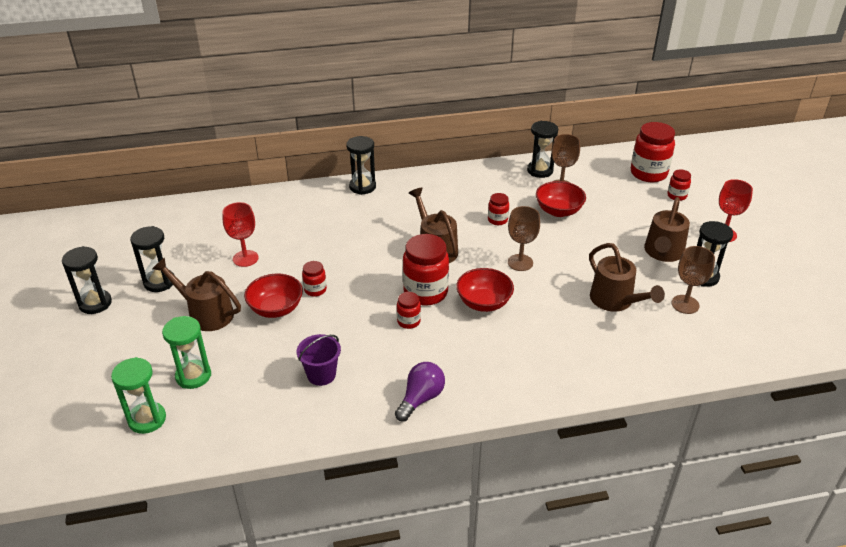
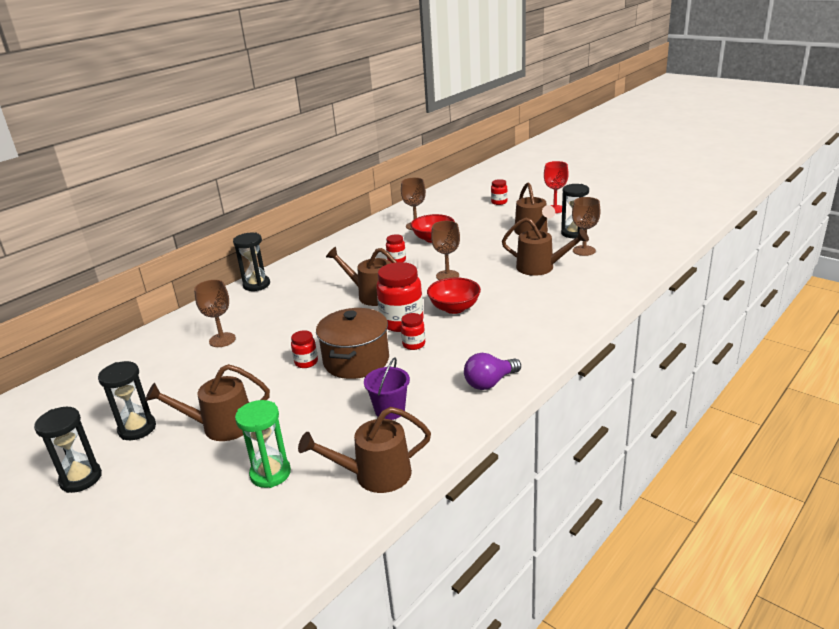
camera: 35 degrees left, 10 degrees down
(147, 419) = (266, 529): green hourglass -> none
(245, 258) = (208, 372): red goblet -> none
(250, 424) = (375, 475): none -> brown watering can
(276, 309) = (287, 390): red bowl -> none
(284, 231) = (222, 340): none -> brown goblet
(350, 311) = (356, 361): none -> brown pot
(421, 398) = (490, 383): purple light bulb -> purple light bulb turned 120 degrees counterclockwise
(540, 171) = (388, 223): black hourglass -> none
(648, 173) = (465, 198): red jar -> none

